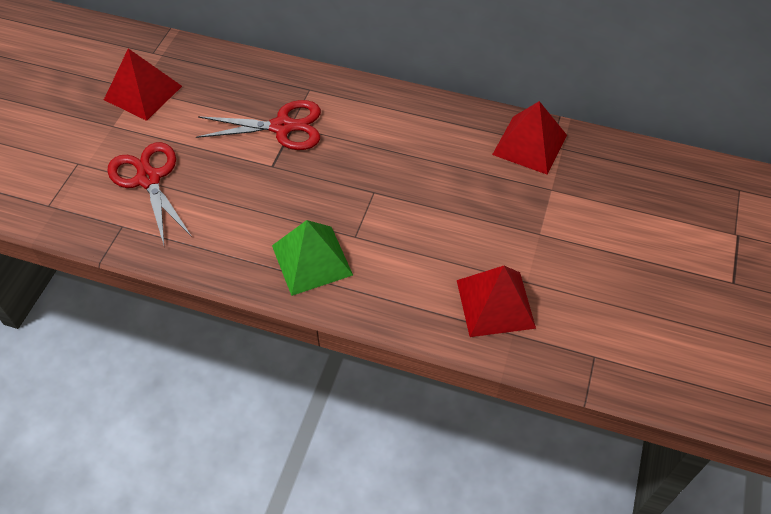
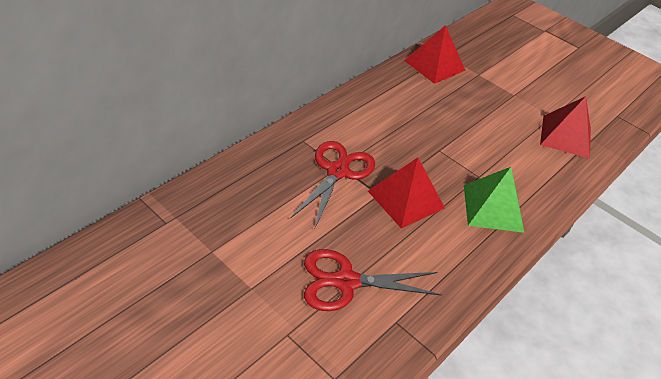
camera: 70 degrees left, 10 degrees down
(143, 93) = (221, 249): red pyramid -> red pyramid (406, 199)

